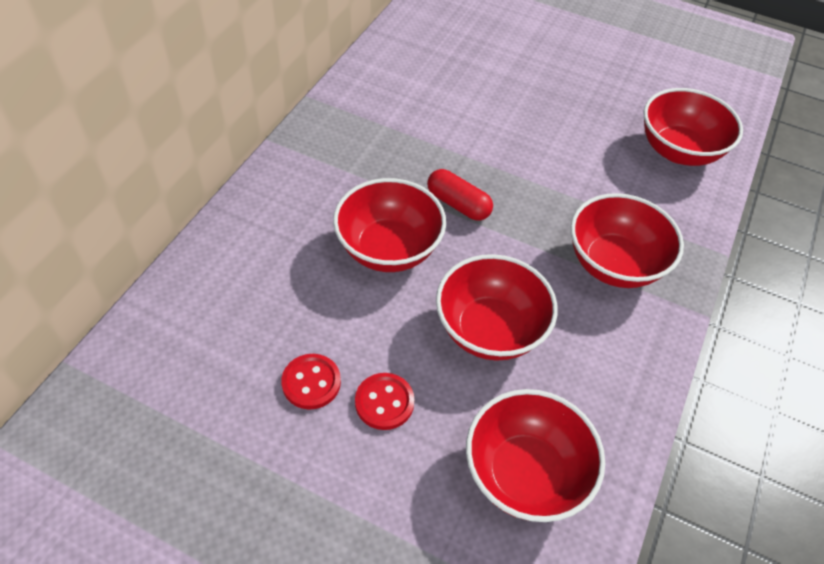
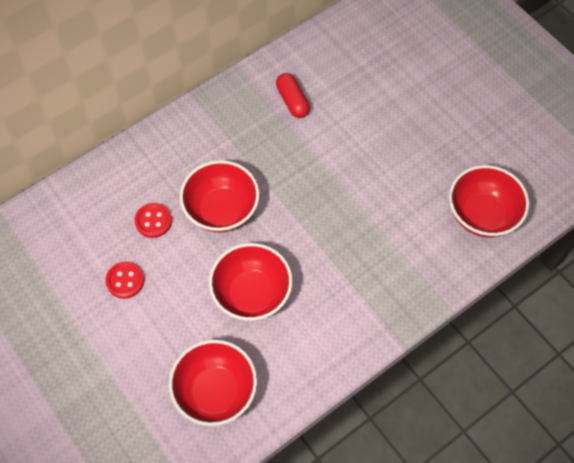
camera: 30 degrees right, 10 degrees up
(384, 402) = (160, 312): red button -> red button (153, 221)
(458, 204) = (288, 195): red capsule -> red capsule (292, 101)
(614, 264) = (366, 283): red bowl -> none

